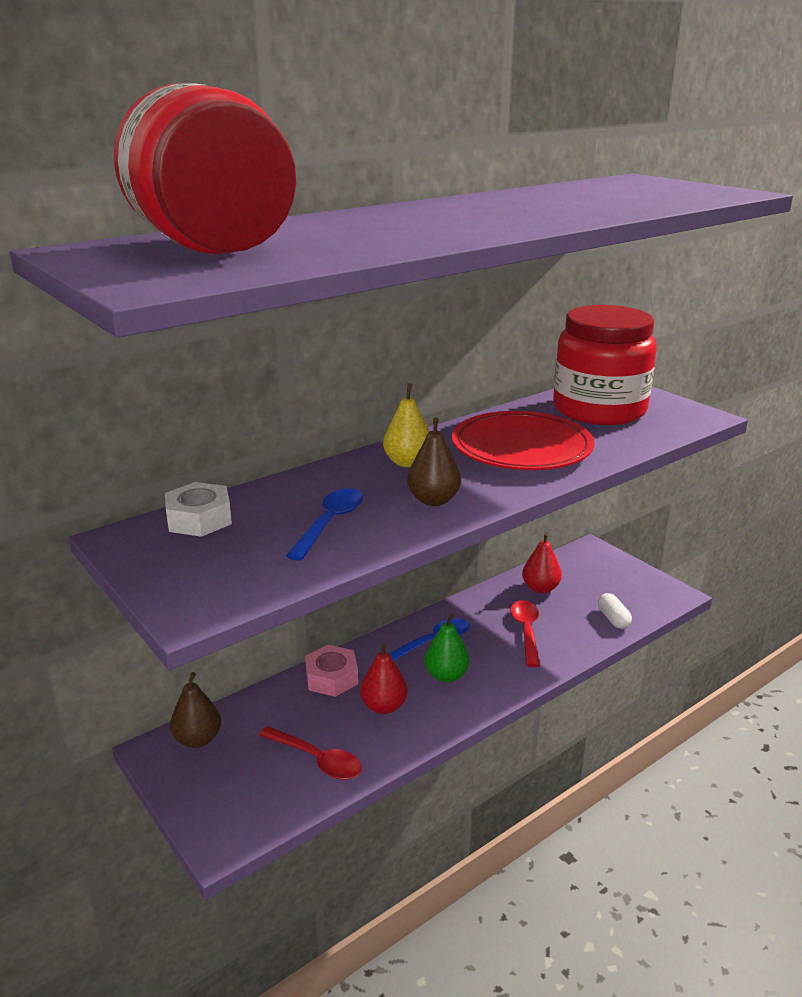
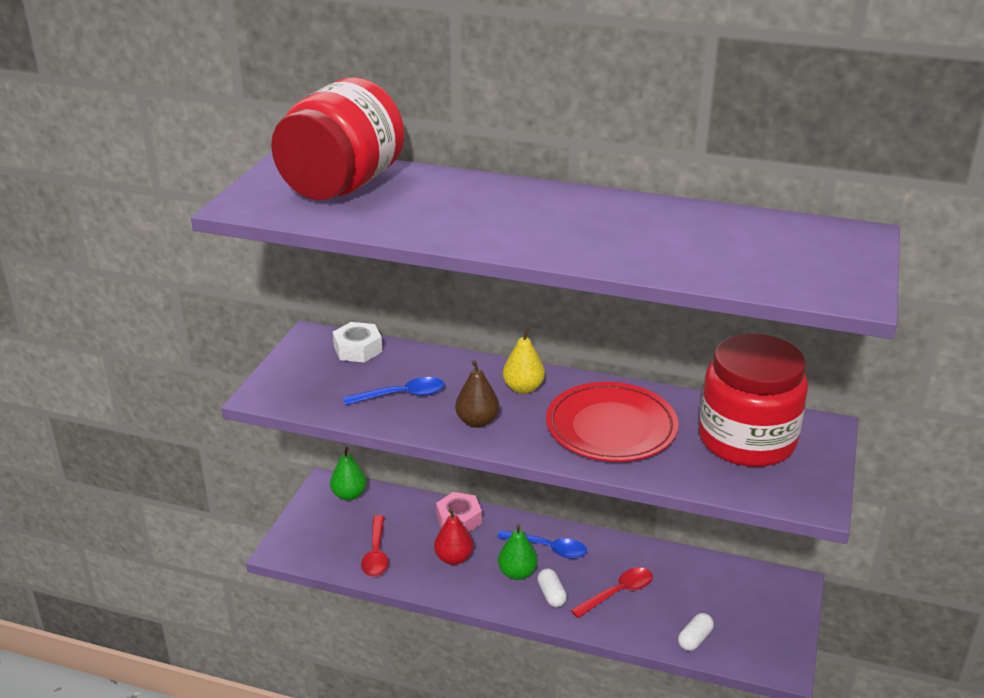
camera: 55 degrees right, 5 degrees up
(198, 739) = (349, 495): brown pear -> green pear
(494, 668) = (551, 595): none -> white capsule
(540, 588) = (690, 577): red pear -> none

